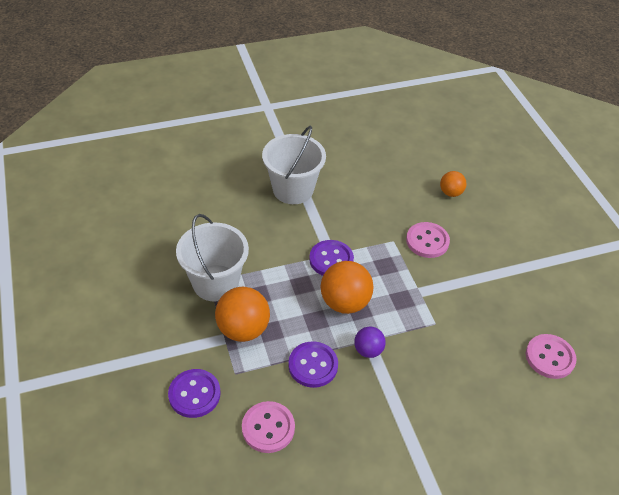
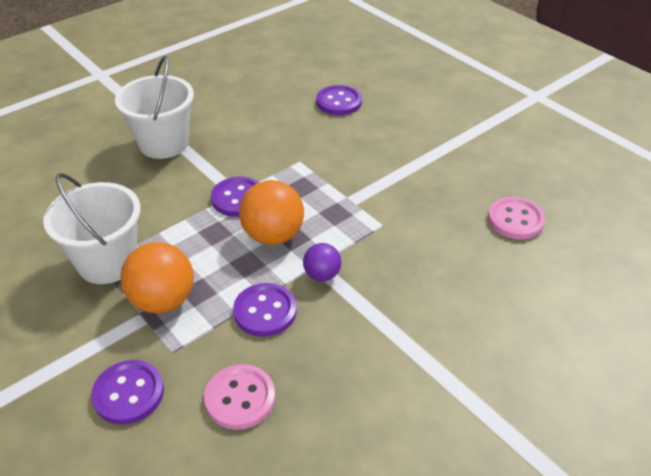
camera: 20 degrees left, 5 degrees down
(427, 241) = (336, 151): pink button -> none
(450, 193) = (339, 102): orange ball -> purple button

